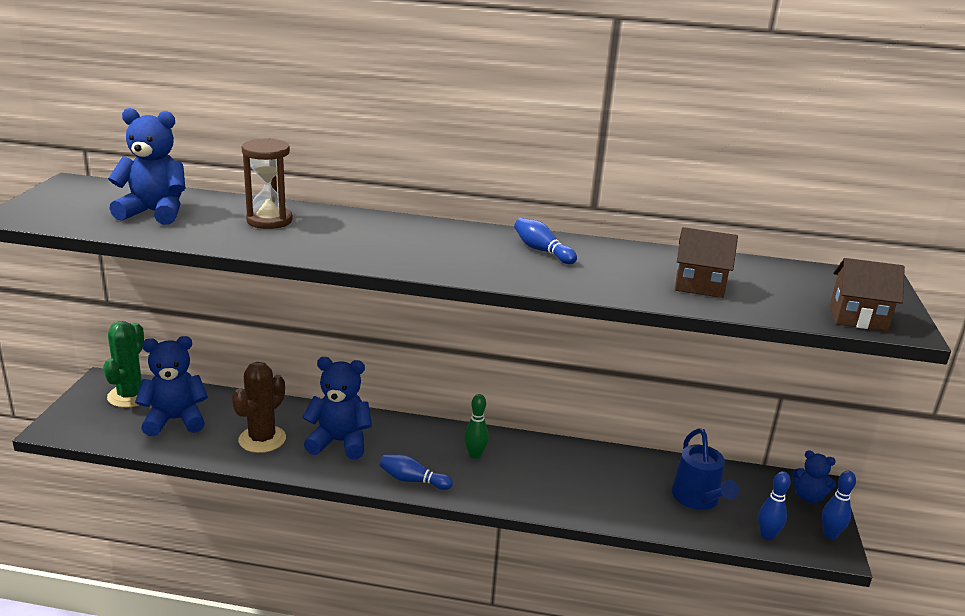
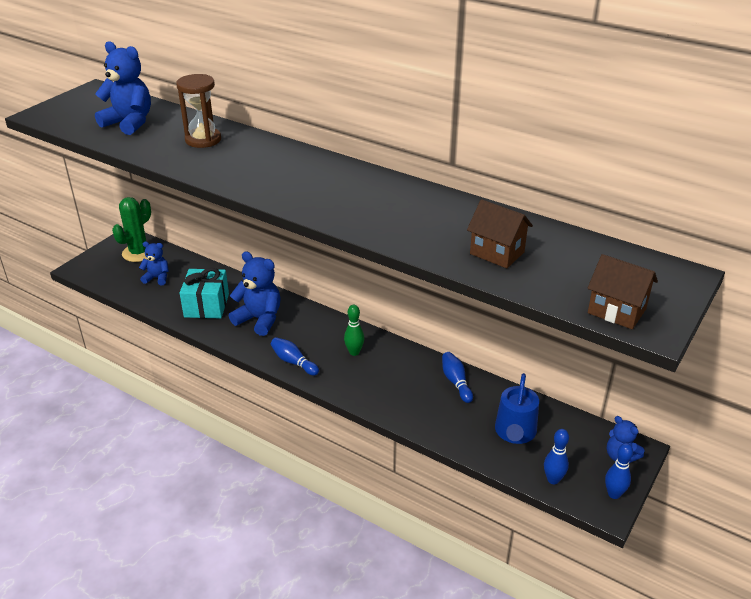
camera: 25 degrees right, 10 degrees up
(175, 420) = (157, 278): blue teddy bear -> blue teddy bear, size x0.59
(262, 439) = (206, 305): brown cactus -> turquoise gift
(542, 251) = (391, 197): blue bowling pin -> blue bowling pin (456, 382)

